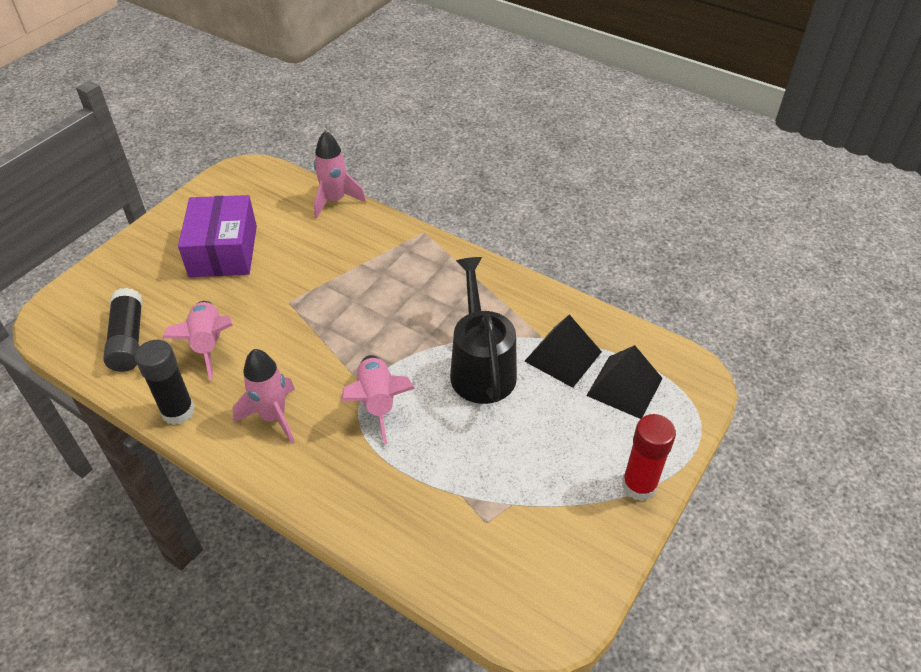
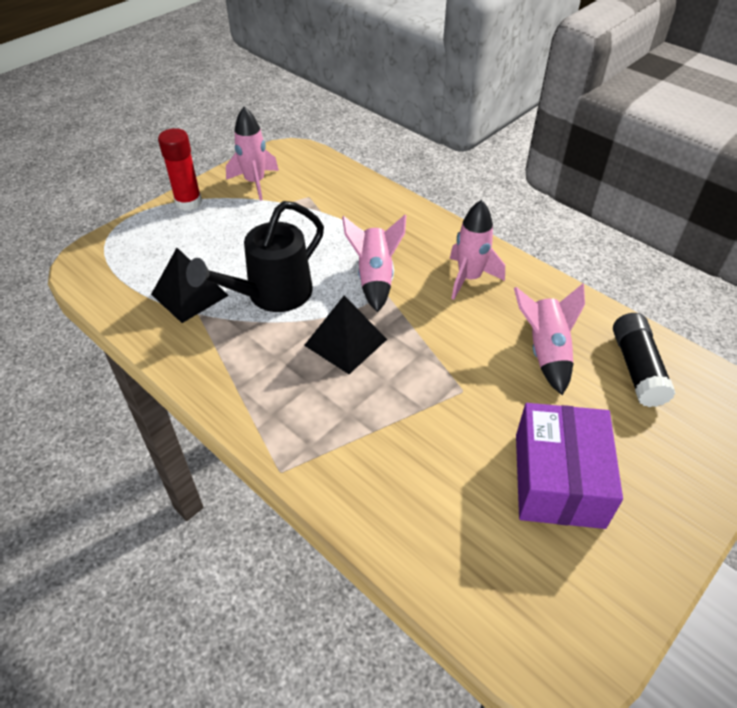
camera: 170 degrees left, 0 degrees up
(178, 411) = (558, 293): black glue stick -> none
(335, 200) = (400, 557): pink rocket -> pink rocket (255, 183)
(481, 367) = (271, 295): black watering can -> black watering can turned 45 degrees clockwise
(624, 386) = (151, 264): black pyramid -> black pyramid (345, 342)

